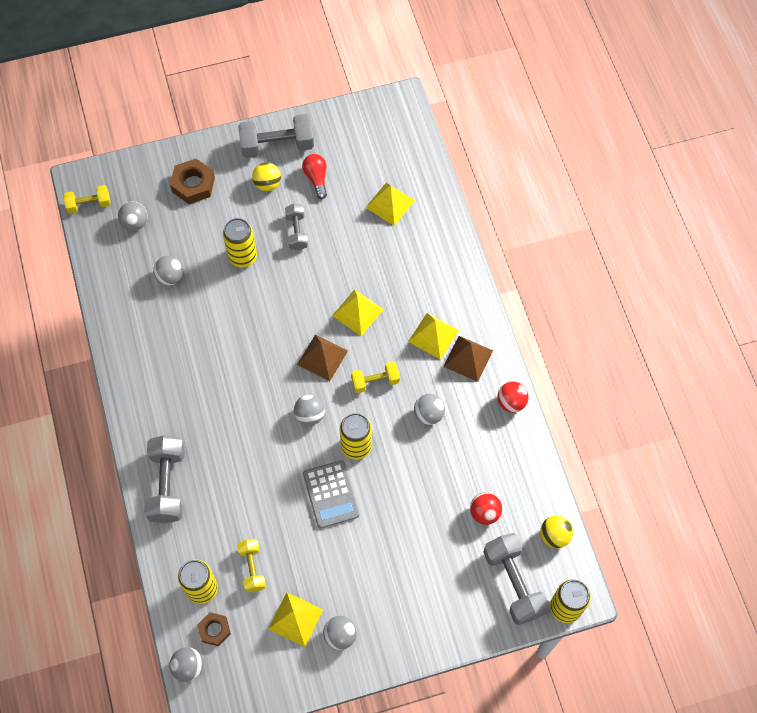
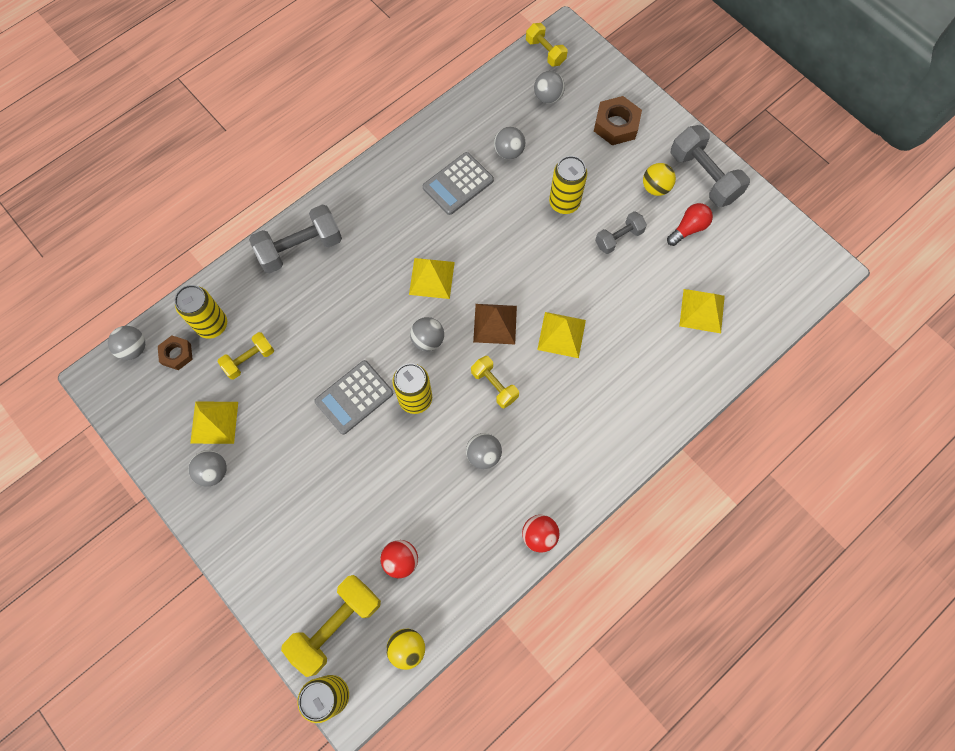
camera: 65 degrees right, 5 degrees up
(178, 330) = (458, 184): none -> grey calculator
(433, 335) = (574, 420): yellow pyramid -> yellow pyramid (432, 278)
(468, 358) = (567, 468): brown pyramid -> none
(513, 583) = (336, 625): grey dumbbell -> yellow dumbbell

